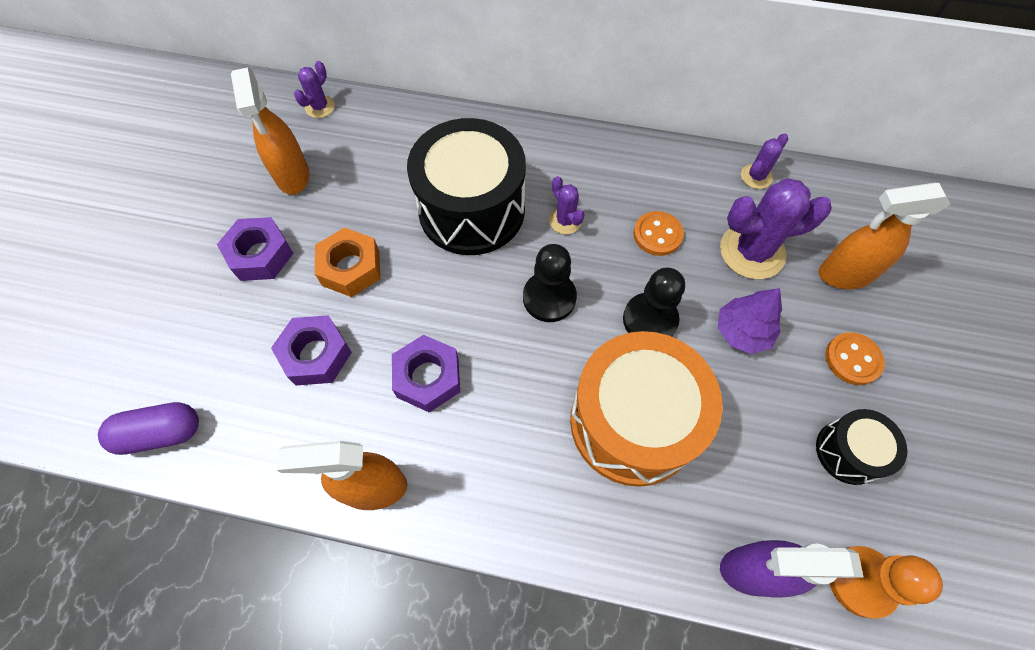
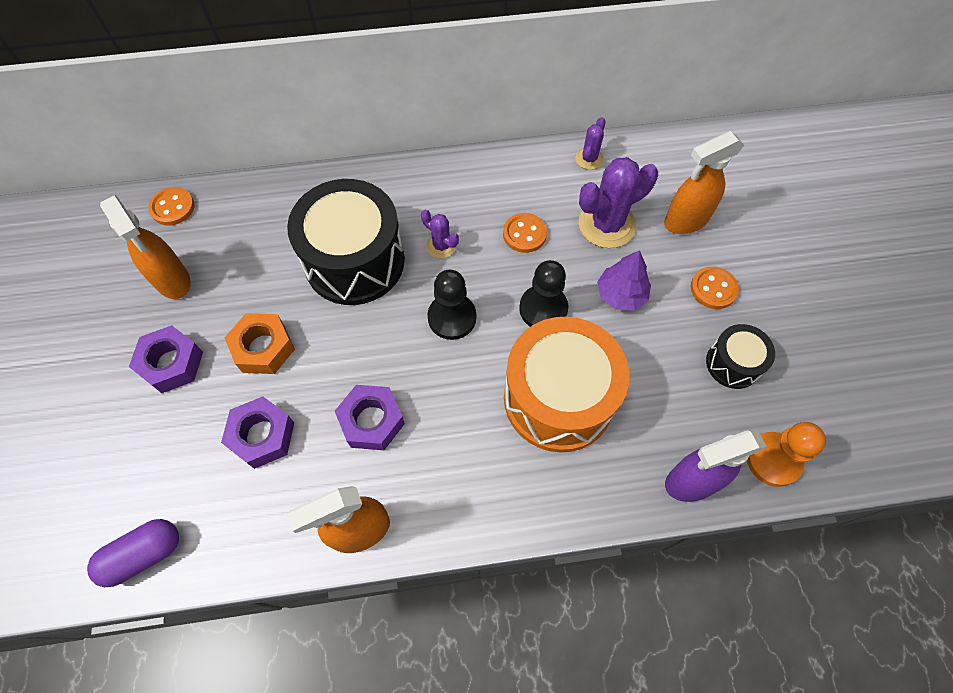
camera: 20 degrees left, 0 degrees up
(320, 107) = (172, 207): purple cactus -> orange button

